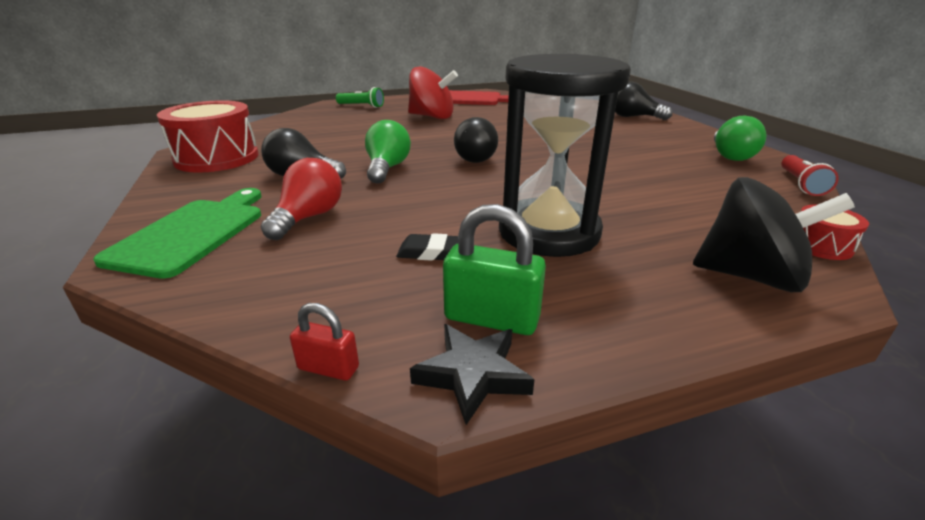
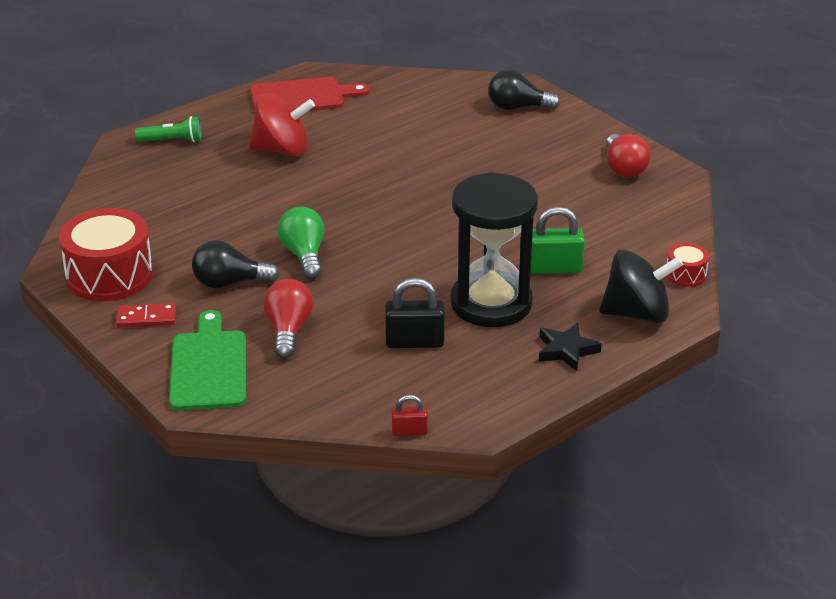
camera: 20 degrees left, 5 degrees up
(200, 187) = (146, 318): none -> red domino
(432, 252) = (414, 342): black eraser -> black padlock
(473, 374) = (491, 415): black star -> black star (566, 350)
(477, 157) = (382, 220): black light bulb -> none
(491, 318) = (484, 381): green padlock -> green padlock (554, 268)
(730, 156) = (623, 168): green light bulb -> red light bulb
(800, 184) = (681, 202): red flashlight -> none

